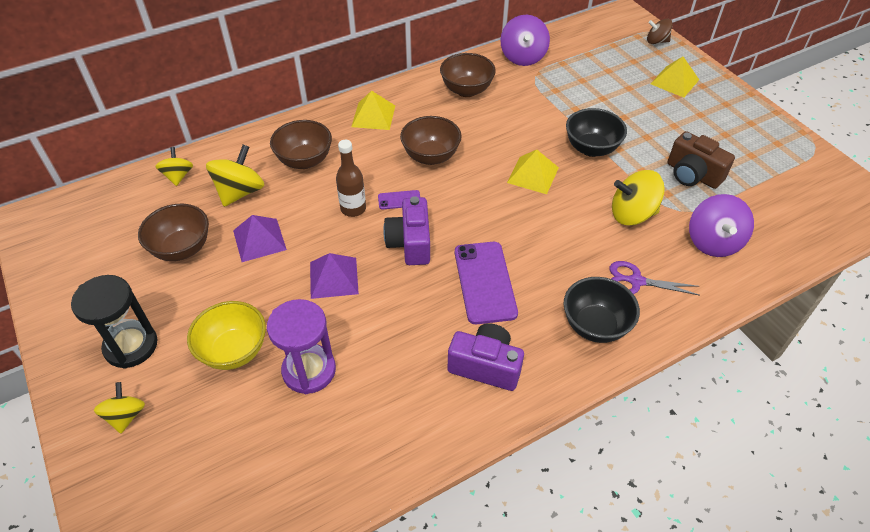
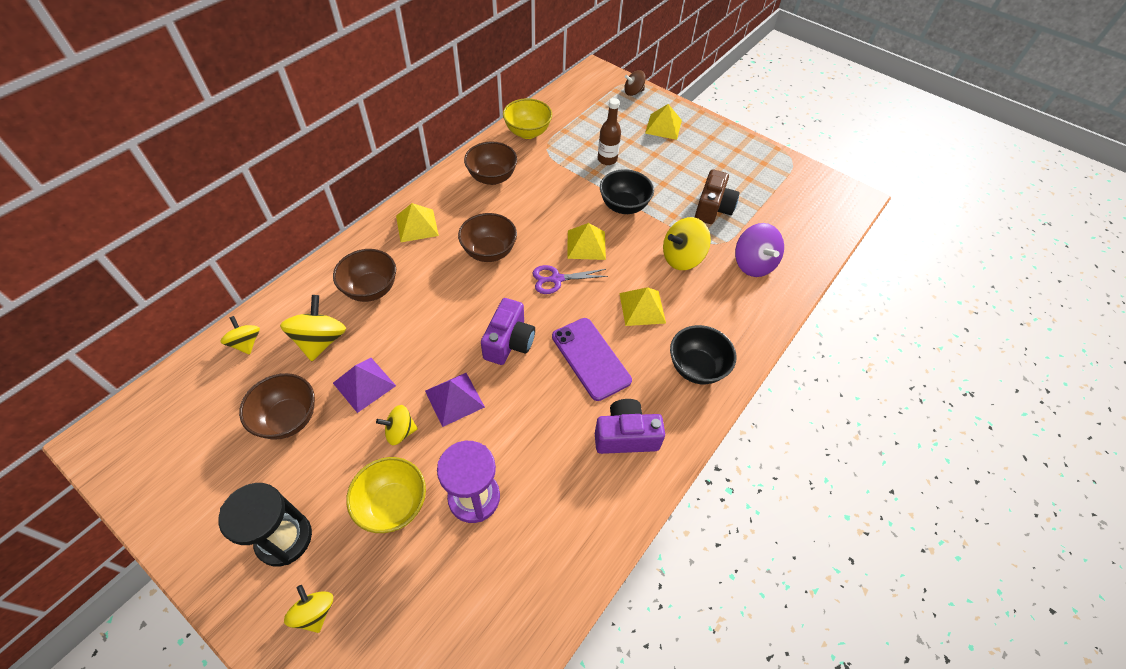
camera: 25 degrees left, 5 degrees up
(271, 290) = (400, 431): none -> yellow spinning top
(353, 208) = (441, 324): brown bottle -> brown bottle (607, 159)
(399, 200) = (480, 303): purple phone -> none
(410, 243) = (509, 342): purple camera -> purple camera turned 135 degrees counterclockwise
(523, 57) = (527, 132): purple spinning top -> yellow bowl
(563, 250) = (642, 308): none -> yellow pyramid
(636, 281) = (710, 317): purple scissors -> purple scissors (556, 279)
(692, 174) = (713, 208): brown camera -> brown camera turned 90 degrees counterclockwise

